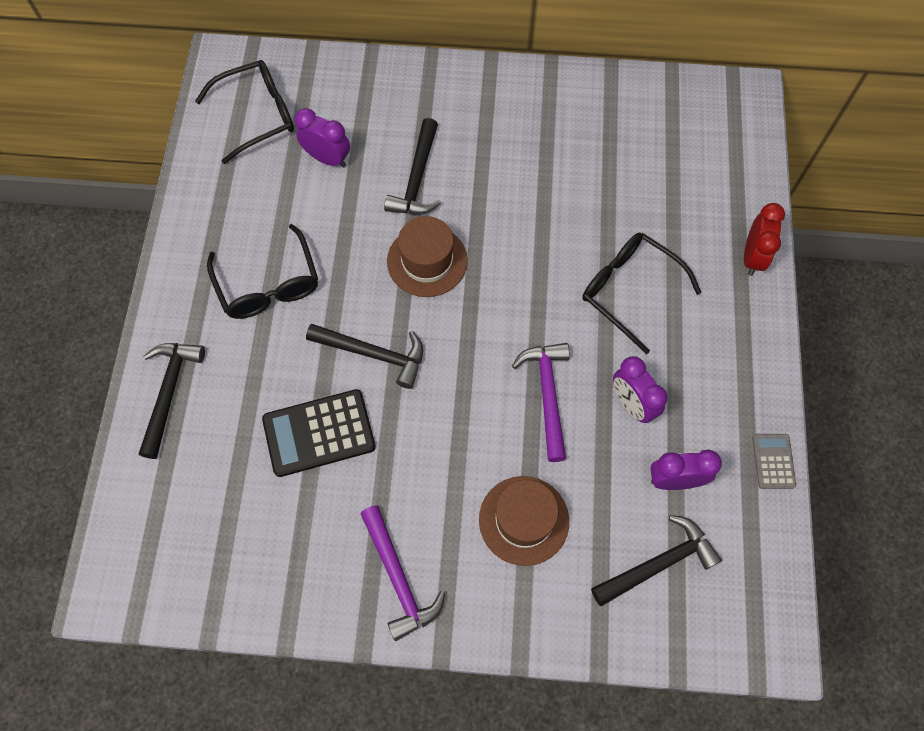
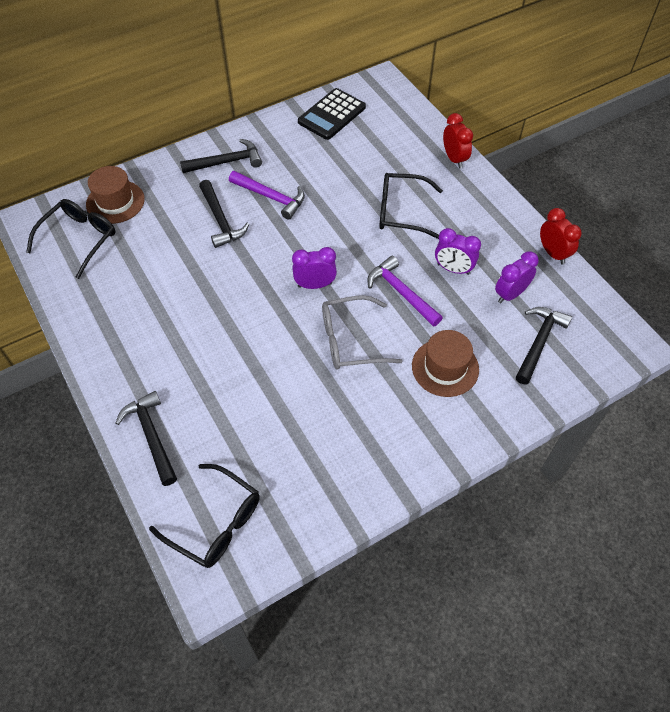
camera: 35 degrees left, 10 degrees down
(268, 284) = (169, 332): black glasses -> black glasses (215, 522)
(319, 433) = (277, 398): black calculator -> black calculator (332, 115)
(327, 158) = (150, 239): purple clock -> purple clock (315, 285)
(374, 354) = (275, 332): black hammer -> black hammer (226, 162)
(398, 578) = (398, 448): purple hammer -> purple hammer (271, 197)
(427, 261) = (265, 261): brown hat -> brown hat (115, 202)
(446, 417) = (351, 340): none -> grey glasses
(773, 461) = (553, 253): grey calculator -> red clock

